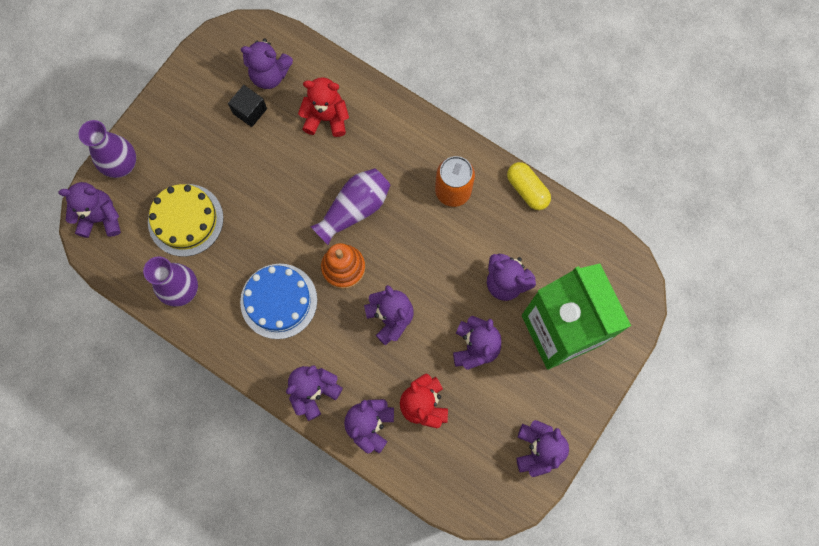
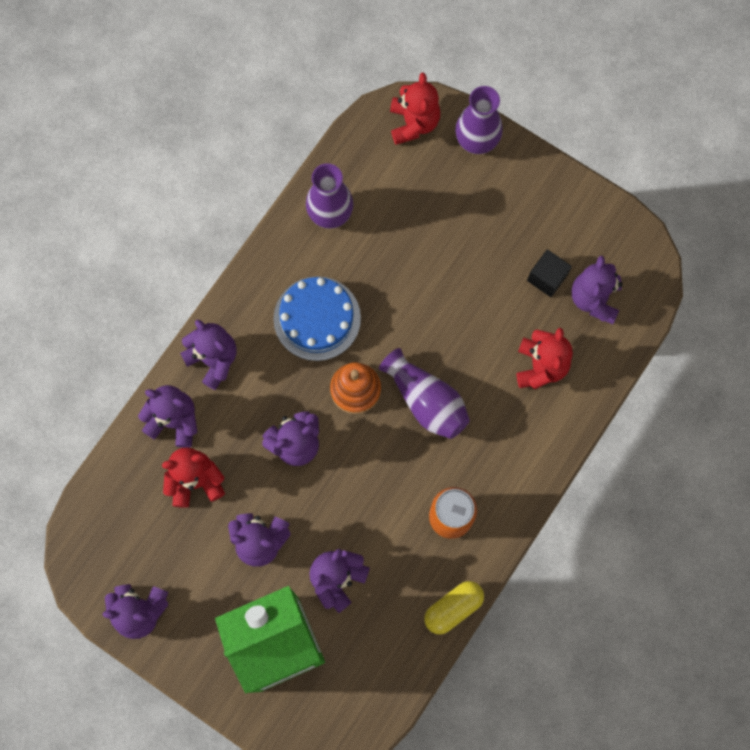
camera: 90 degrees right, 0 degrees up
(100, 218) = (413, 123): purple teddy bear -> red teddy bear
(185, 220) = (412, 213): yellow cake -> none

